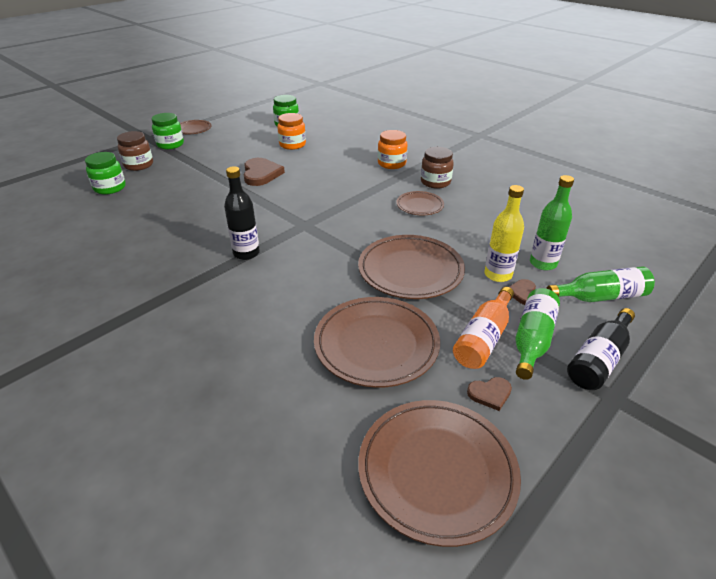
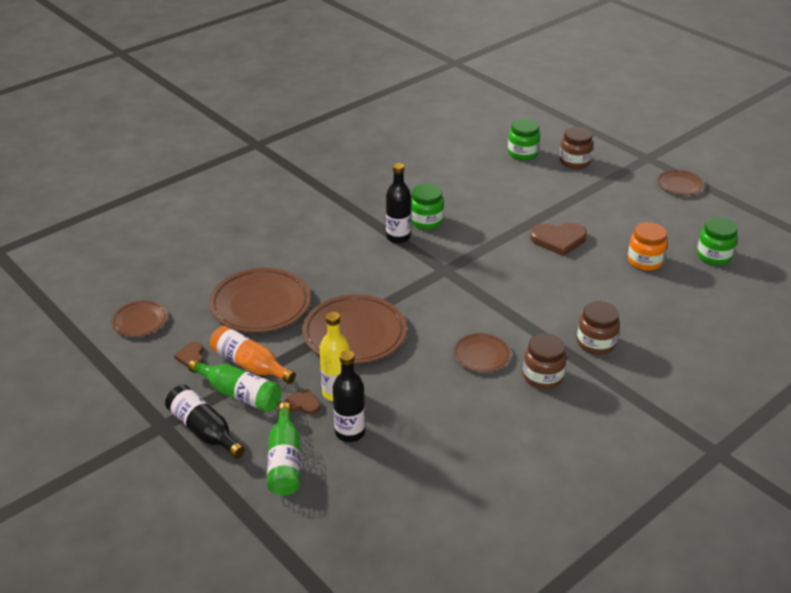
camera: 95 degrees right, 0 degrees up
(170, 144) = (630, 174): green jar -> green jar (426, 221)
(391, 164) = (596, 343): orange jar -> brown jar
(437, 471) = (140, 321): brown plate -> brown plate, size x0.54
(543, 263) = (350, 432): green bottle -> black bottle

